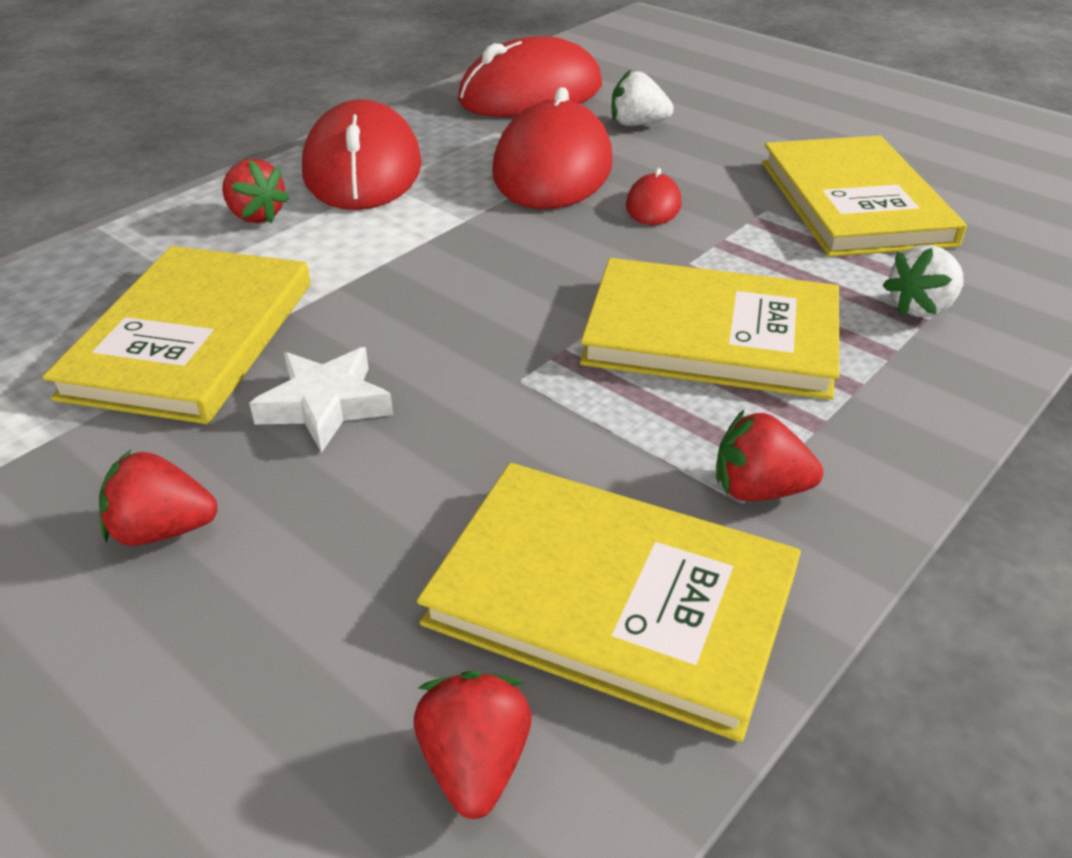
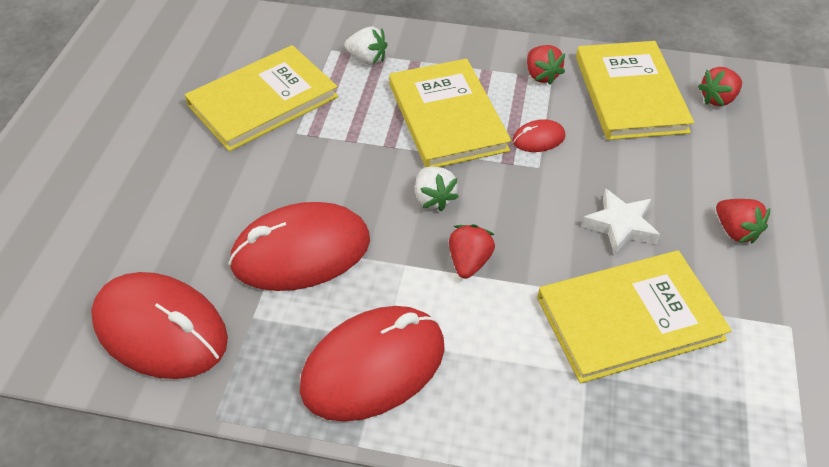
camera: 120 degrees left, 10 degrees up
(256, 216) = (487, 388): red strawberry -> red strawberry (469, 262)
(637, 124) = (194, 235): white strawberry -> white strawberry (433, 198)
(653, 205) = (323, 182): red mouse -> red mouse (538, 139)

